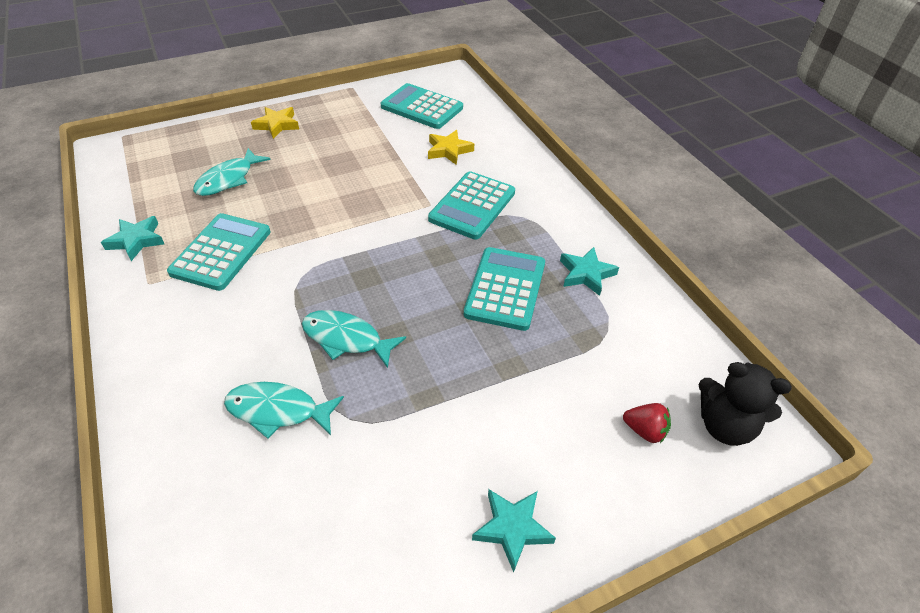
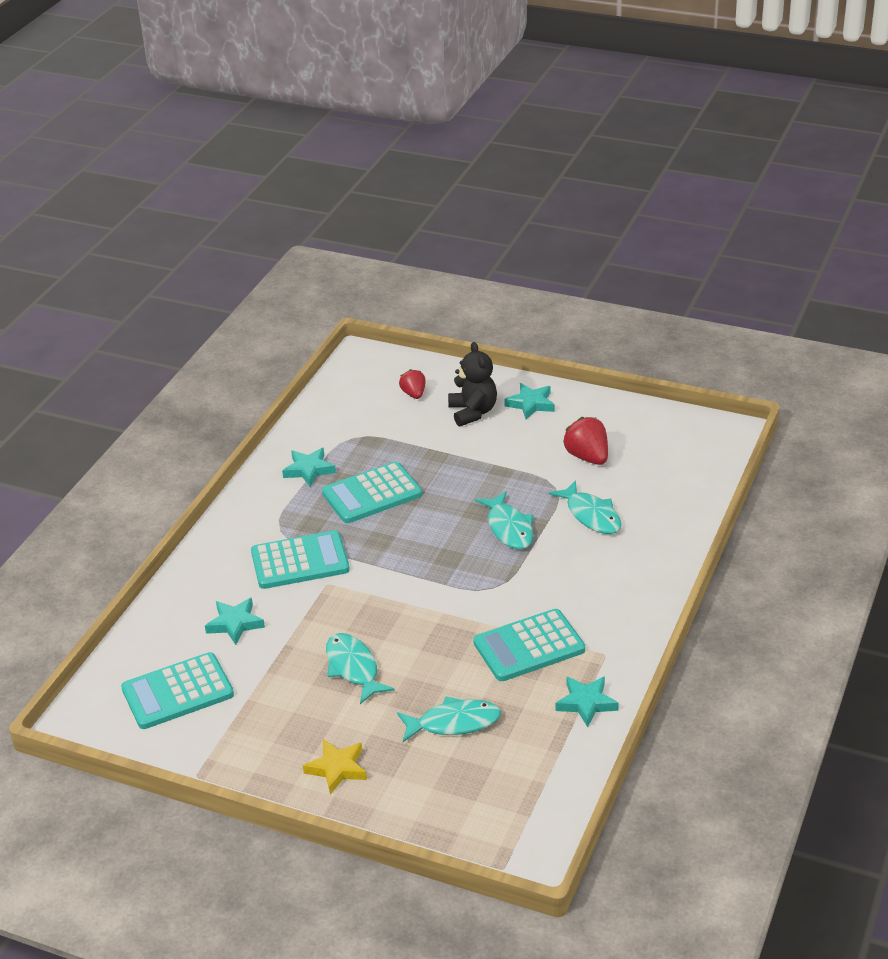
camera: 130 degrees left, 10 degrees down
(336, 170) = (353, 668): none -> turquoise fish
(356, 492) = (587, 457): none -> red strawberry
(421, 107) = (178, 692): turquoise calculator -> turquoise calculator turned 75 degrees clockwise
(449, 150) = (235, 624): yellow star -> turquoise star
(724, 425) = (373, 373): black teddy bear -> black teddy bear (473, 412)

